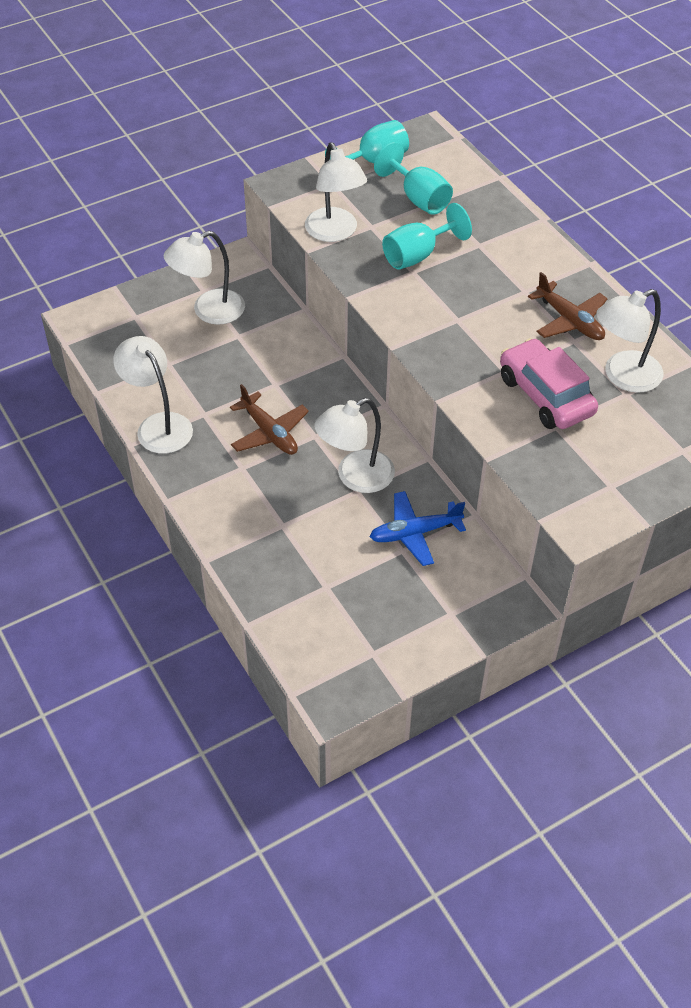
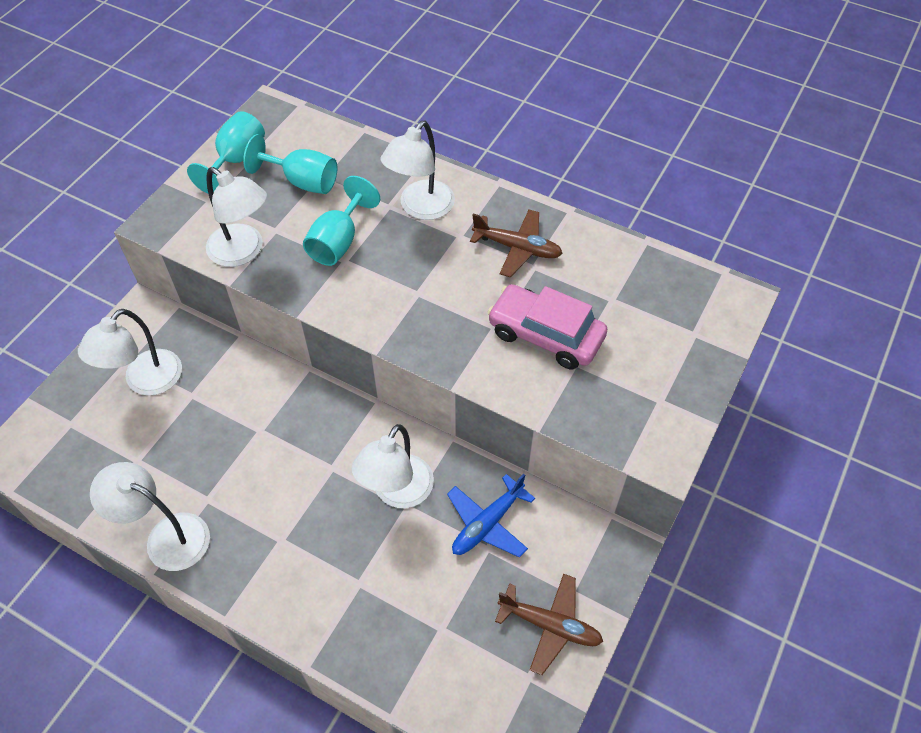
camera: 30 degrees left, 5 degrees up
(269, 433) = (286, 487): brown plane -> brown plane (550, 625)
(623, 376) = (598, 283): white lamp -> white lamp (420, 208)

